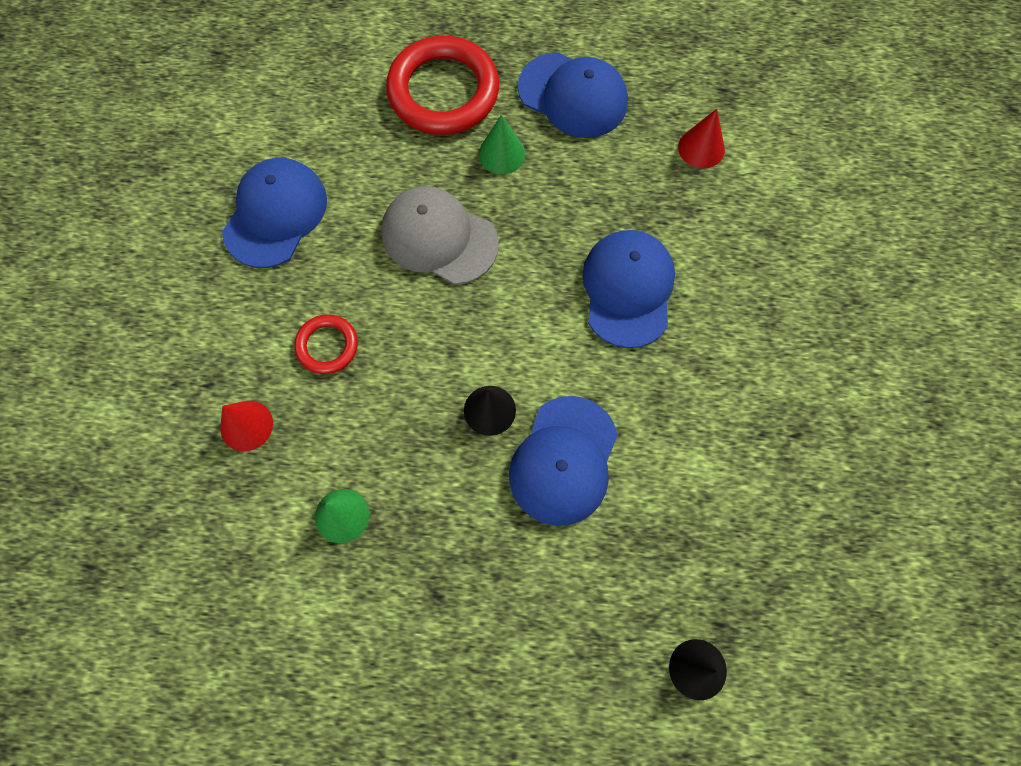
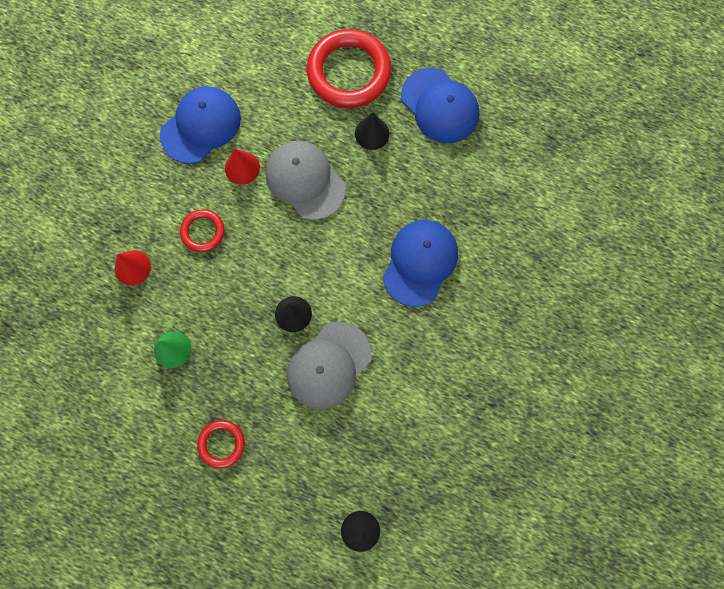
camera: 20 degrees right, 5 degrees up
(459, 621) = (221, 444): none -> red ring
(502, 154) = (372, 133): green cone -> black cone
(564, 460) = (328, 365): blue cap -> grey cap
(701, 148) = (515, 177): red cone -> red cone (242, 168)

